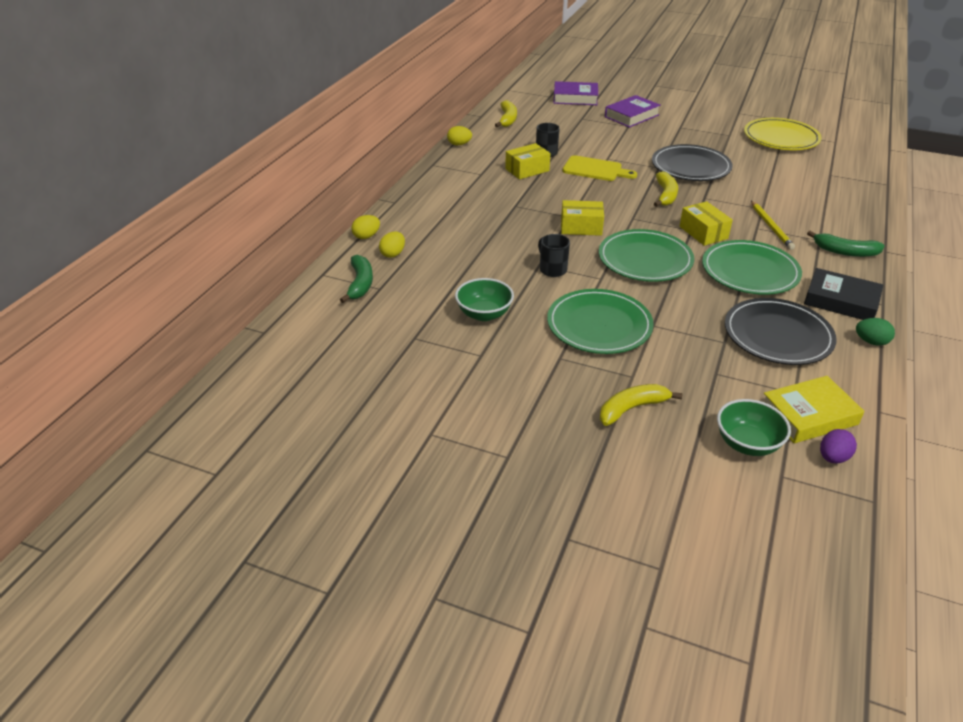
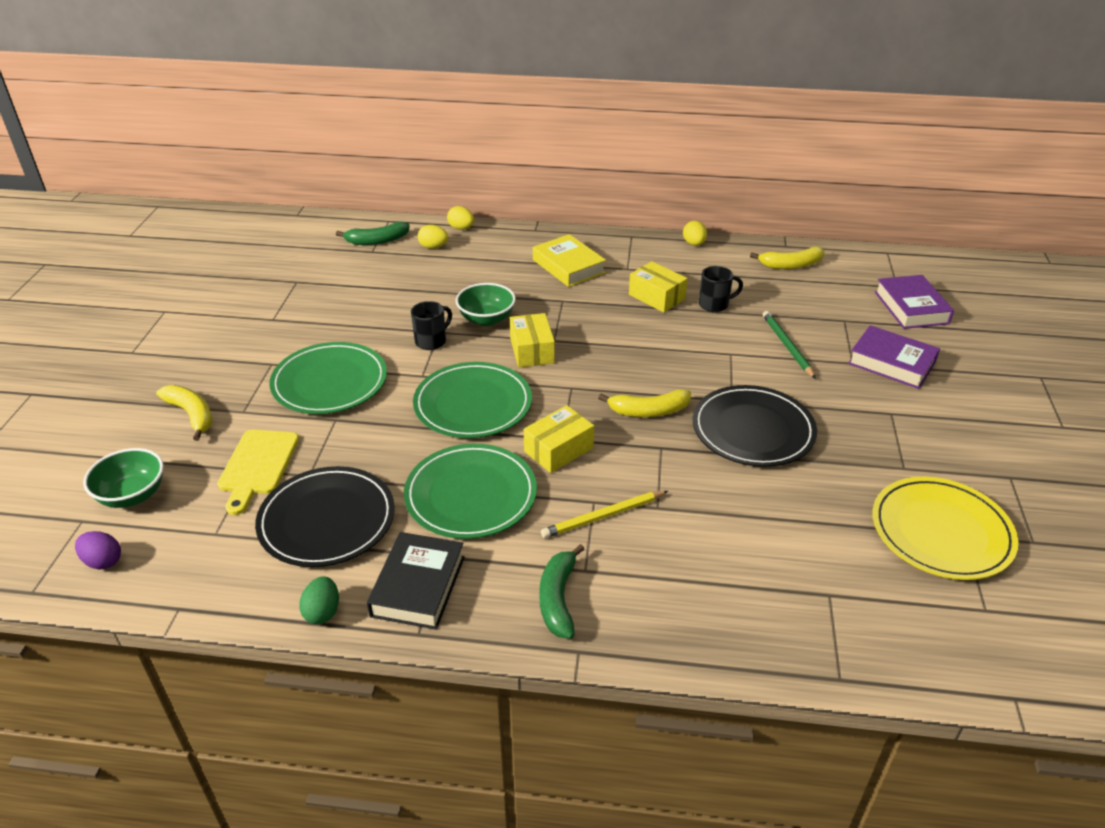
camera: 75 degrees right, 0 degrees up
(484, 314) = (339, 311): green bowl -> green bowl (486, 319)
(595, 169) = (689, 347): yellow cutting board -> yellow cutting board (257, 466)
(604, 140) = (787, 346): none -> green pencil
(808, 415) = (174, 544): yellow book -> yellow book (568, 266)

